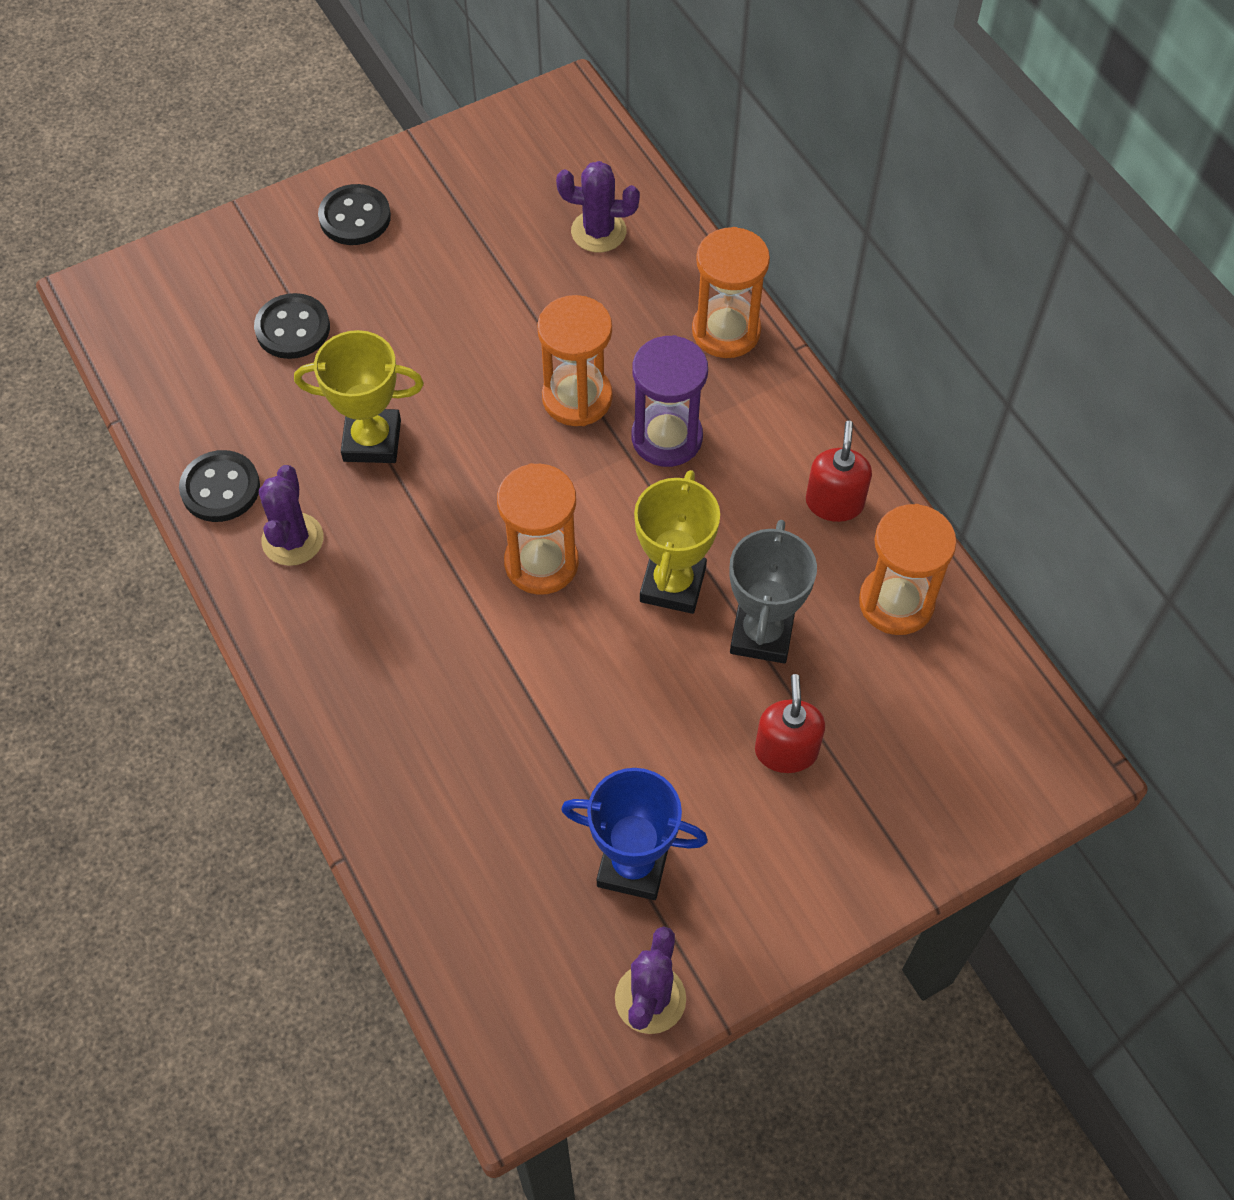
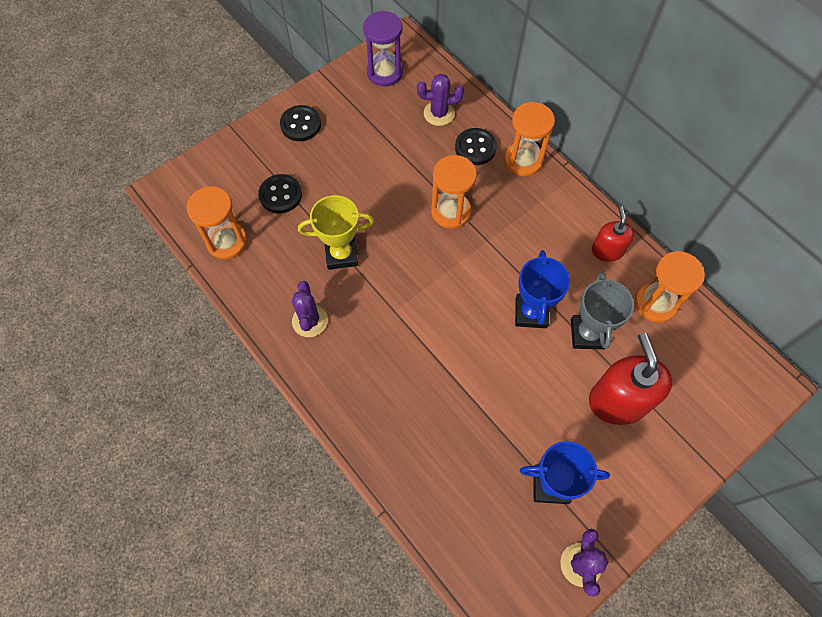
camera: 10 degrees left, 5 degrees up
(220, 488) = (261, 296): black button -> black button (475, 148)
(541, 563) = (454, 312): orange hourglass -> orange hourglass (227, 241)
(667, 438) = (506, 227): purple hourglass -> purple hourglass (384, 72)
(672, 584) = (531, 313): yellow trophy -> blue trophy
(786, 750) = (618, 400): red soap dispenser -> red soap dispenser, size x1.73

